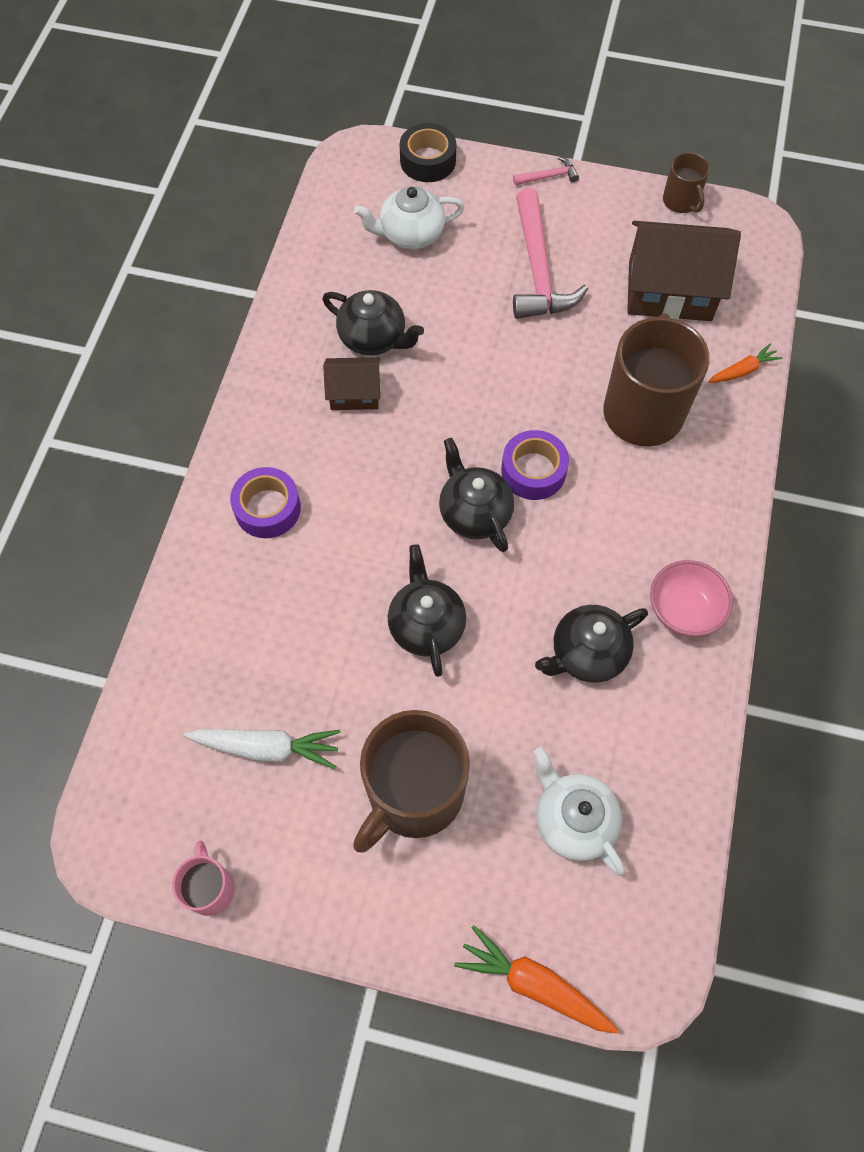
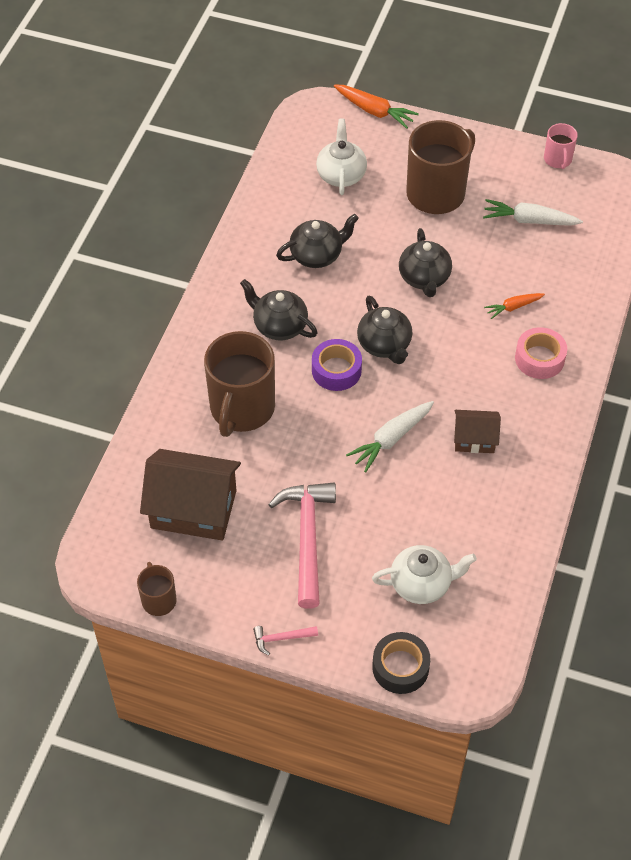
camera: 175 degrees left, 10 degrees down
(267, 508) = (539, 358): purple tape -> pink tape
(373, 338) = (458, 485): black teapot -> black teapot (279, 326)
(455, 386) = (391, 439): none -> white carrot
(573, 820) = (341, 175): white teapot -> white teapot turned 150 degrees counterclockwise
(683, 610) = (246, 275): pink bowl -> none
(742, 370) = (152, 434): orange carrot -> orange carrot (513, 307)

